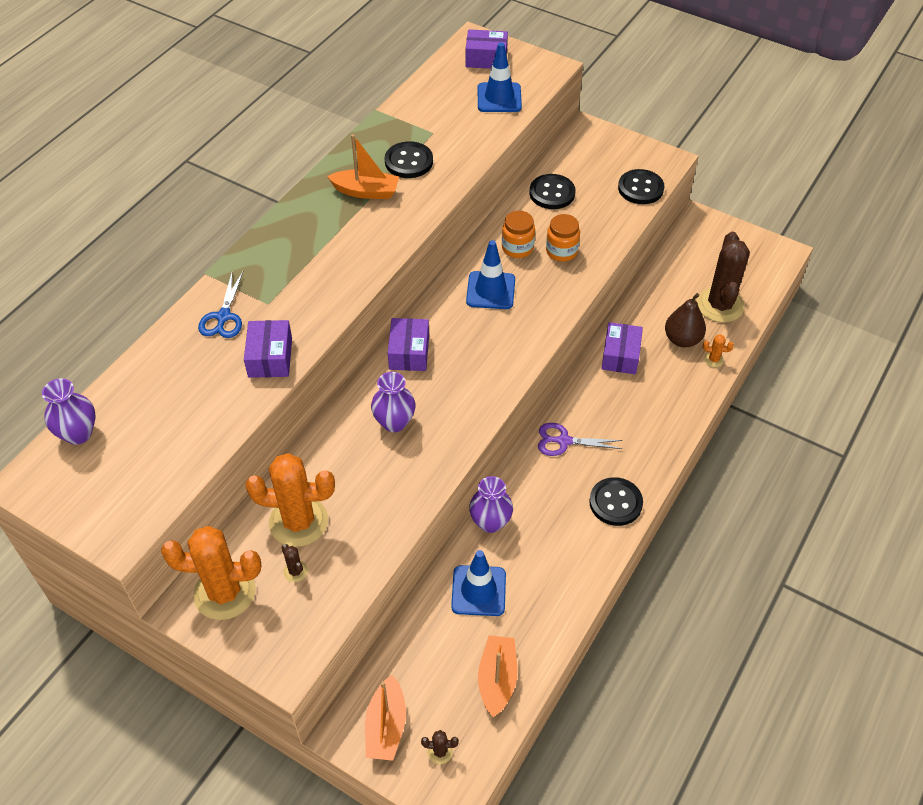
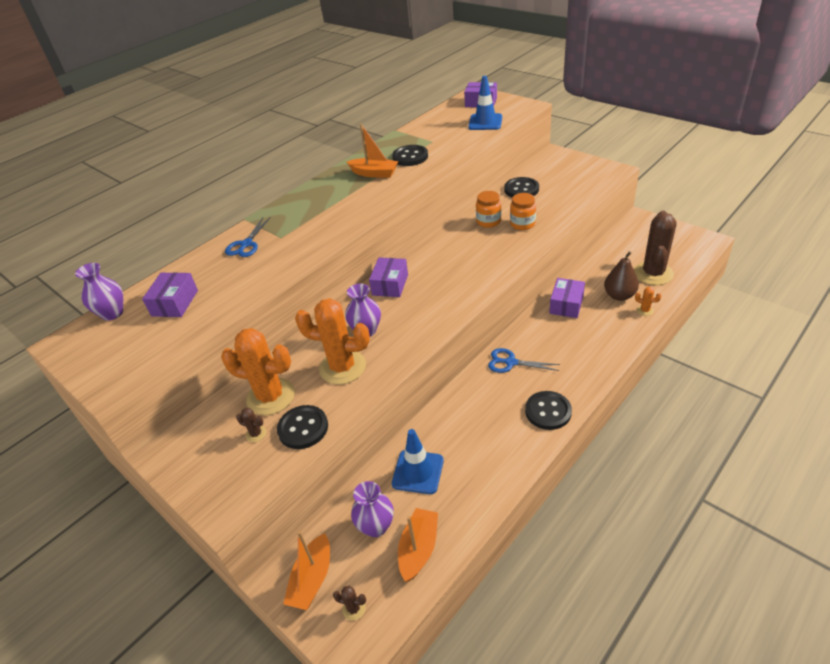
camera: 15 degrees right, 10 degrees down
(224, 592) = (195, 445): orange cactus -> orange cactus (342, 367)
(270, 357) = (270, 270): purple box -> purple box (175, 303)
(295, 571) = (256, 434): brown cactus -> brown cactus turned 45 degrees counterclockwise
(490, 290) = (462, 247): blue traffic cone -> none
(490, 522) = (438, 419): purple vase -> purple vase (376, 526)
(564, 441) = (510, 362): purple scissors -> blue scissors
(640, 188) = (591, 187): black button -> black button (303, 428)

